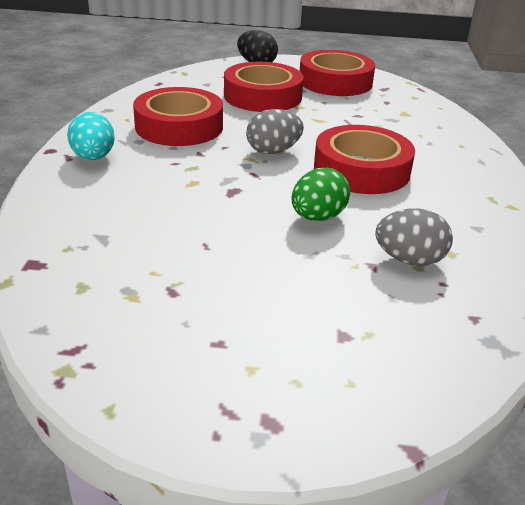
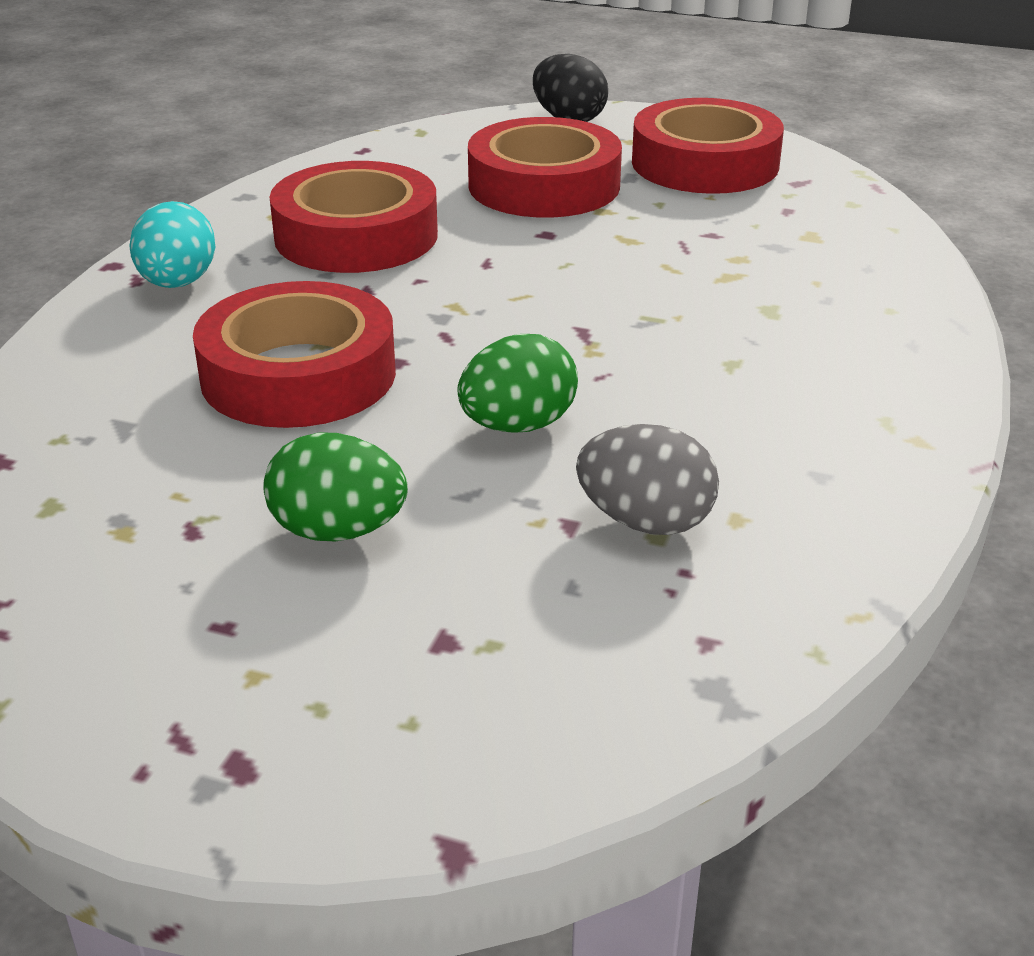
camera: 15 degrees right, 0 degrees up
(254, 282) = (338, 531): none -> green egg
(273, 151) = (504, 294): grey egg -> none
(361, 170) = (654, 343): red tape -> red tape (298, 374)

